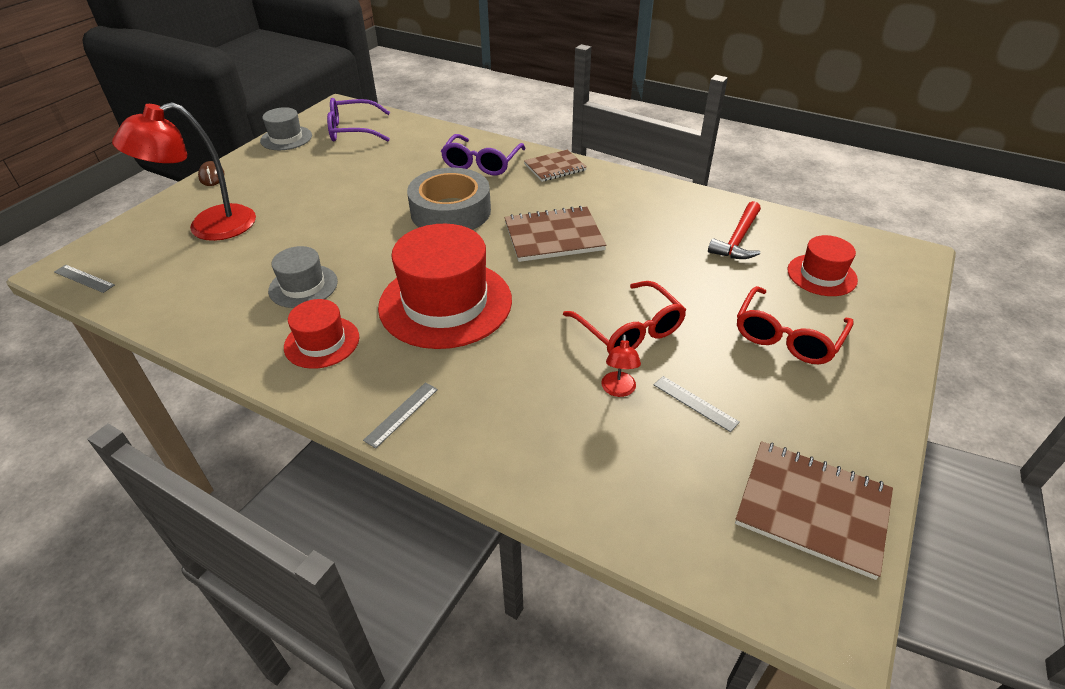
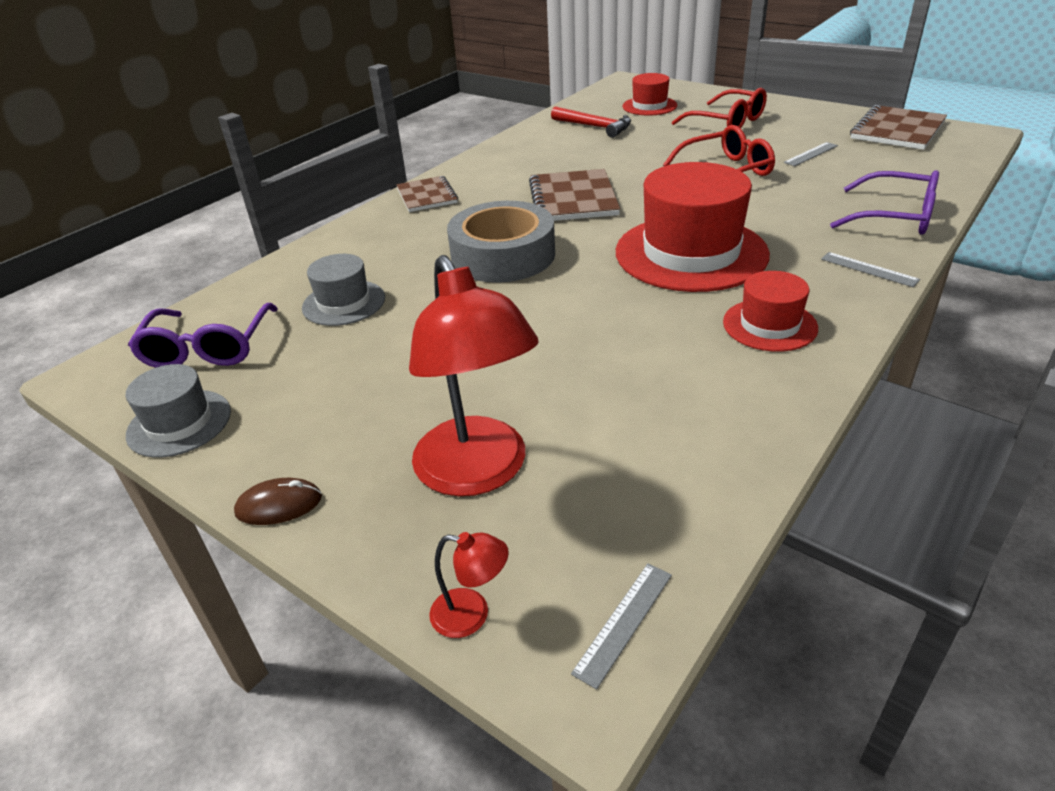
camera: 80 degrees left, 5 degrees down
(303, 286) = (657, 351): grey hat -> grey hat (344, 303)
(481, 163) = (391, 238): purple glasses -> purple glasses (895, 217)
(618, 390) = (804, 178): red lamp -> red lamp (472, 615)

